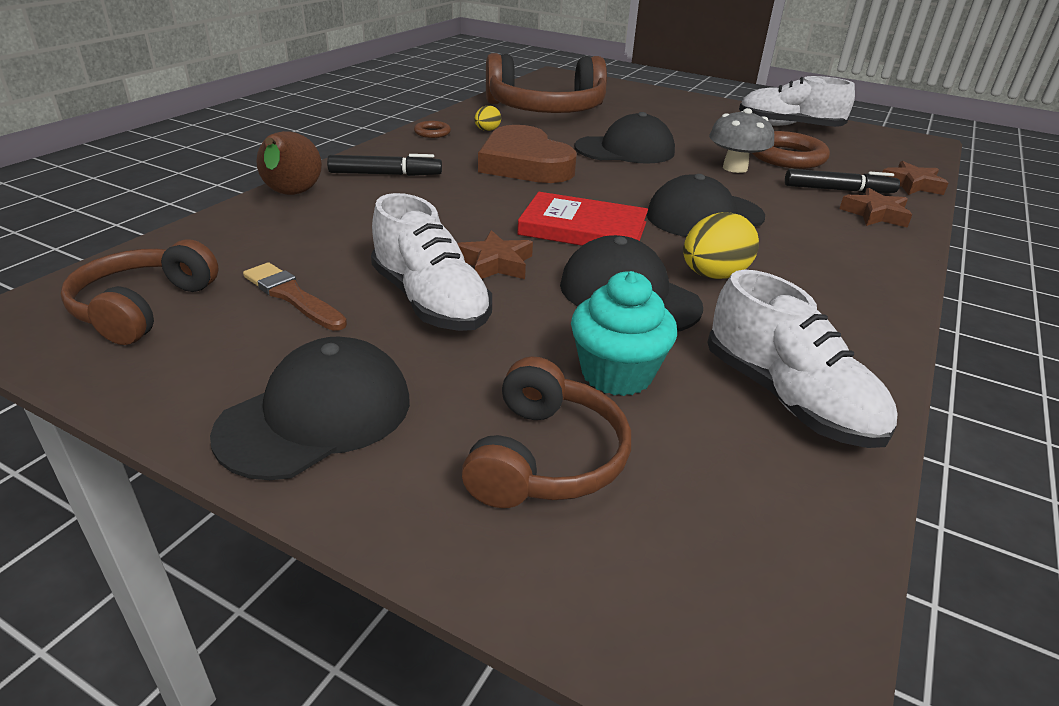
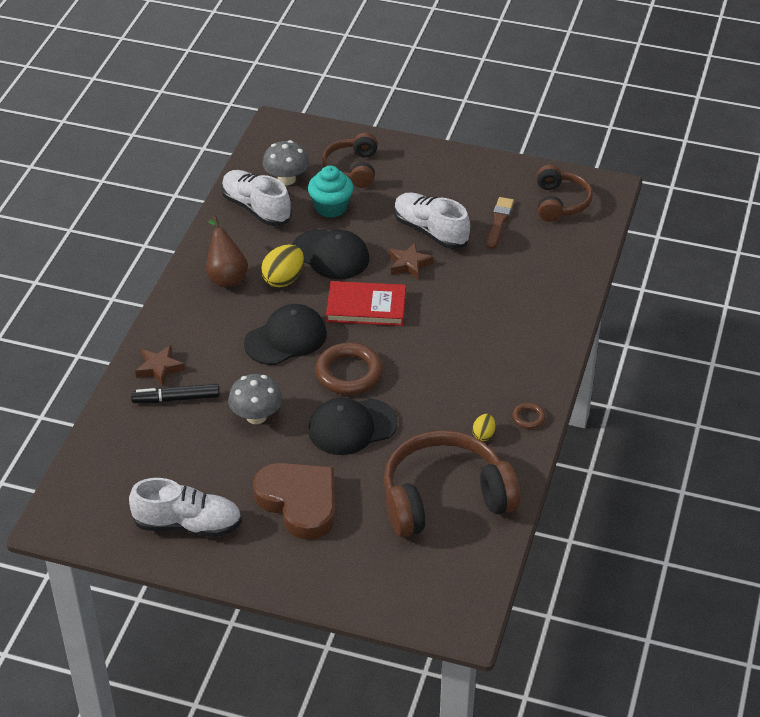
camera: 170 degrees right, 10 degrees up
(291, 195) = (568, 301): brown pear -> brown pear (226, 276)
(292, 296) = (499, 222): brown brush -> brown brush turned 105 degrees counterclockwise
(316, 415) = (444, 169): black cap -> none
(385, 174) = (525, 341): black marker -> none
(524, 164) = (430, 381): brown heart -> brown heart (299, 502)
(723, 459) = (286, 179): none -> grey mushroom
(786, 157) = (206, 450): brown ring -> brown ring (349, 373)
(912, 185) = (109, 423): brown star -> none

